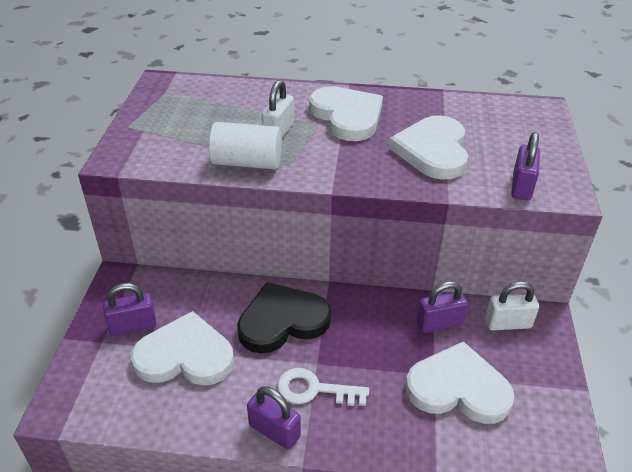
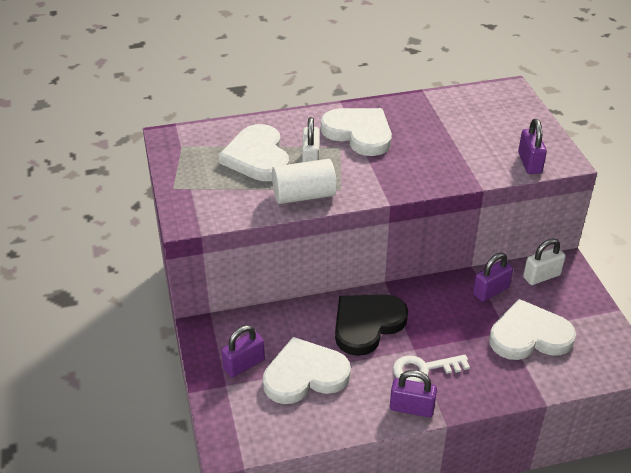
camera: 20 degrees left, 0 degrees up
(433, 151) = (447, 148): white heart -> white heart (257, 157)

